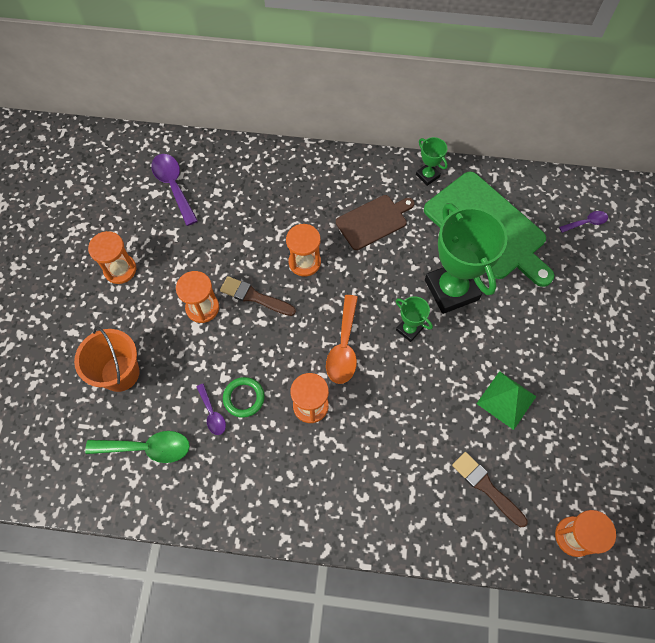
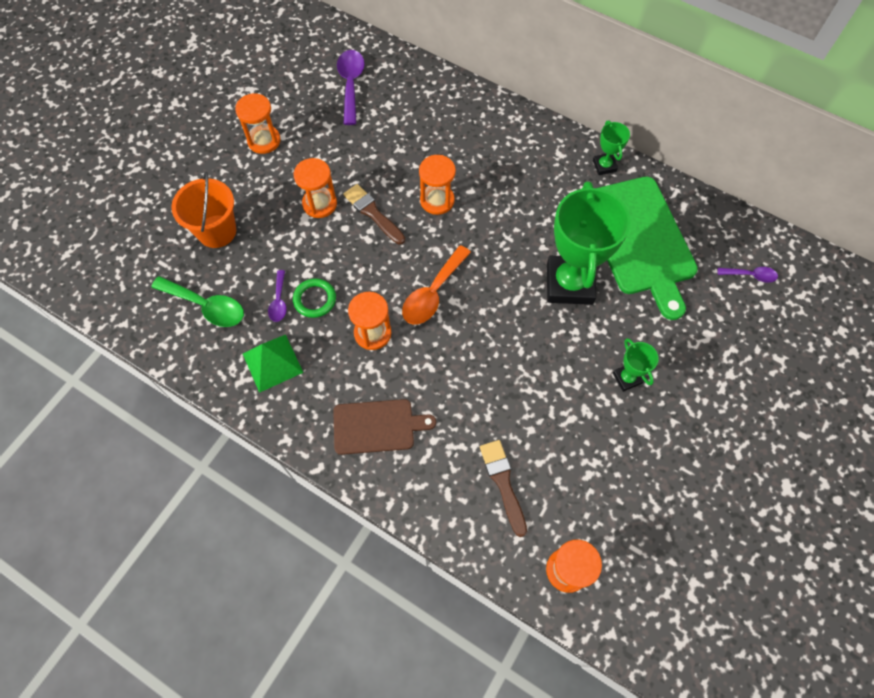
camera: 25 degrees right, 0 degrees up
(373, 221) = (525, 188): brown cutting board -> brown cutting board (377, 426)
(409, 329) = (506, 303): green trophy -> green trophy (627, 378)
(506, 400) = (568, 410): green pyramid -> green pyramid (272, 363)

